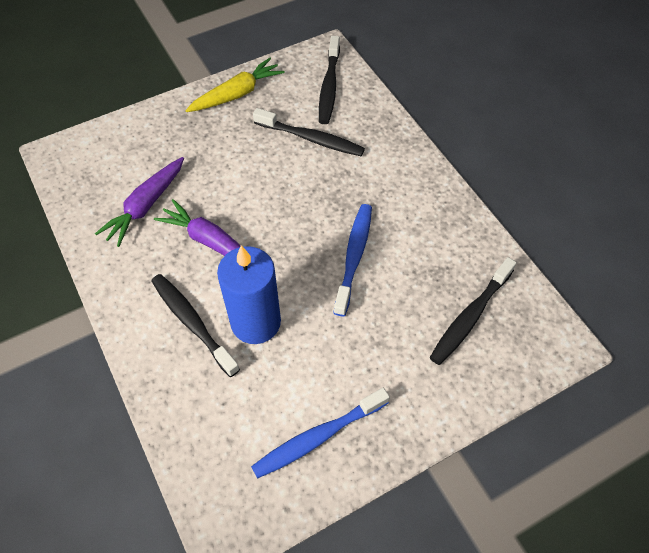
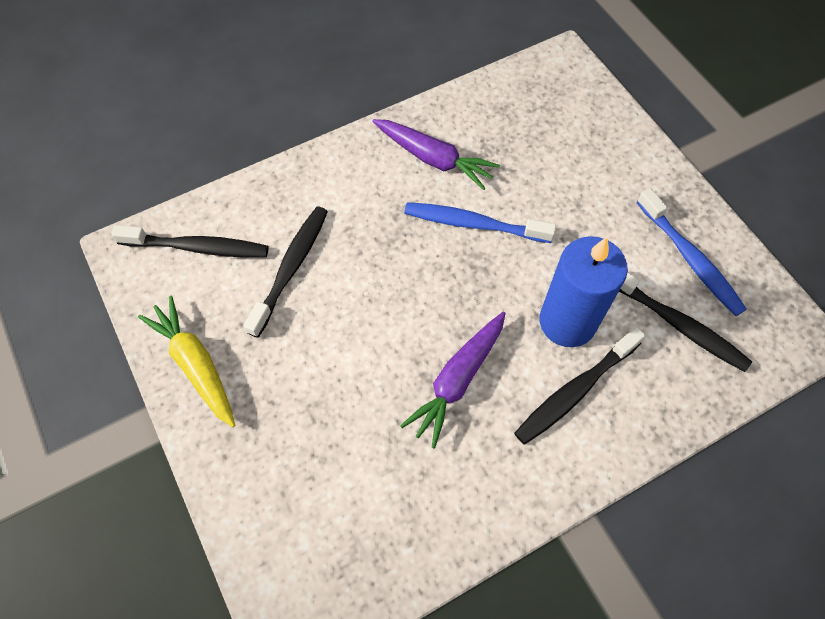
camera: 90 degrees left, 5 degrees up
(145, 206) = (400, 471): purple carrot -> purple carrot (433, 159)
(470, 316) = (540, 126): black toothbrush -> black toothbrush (678, 324)

